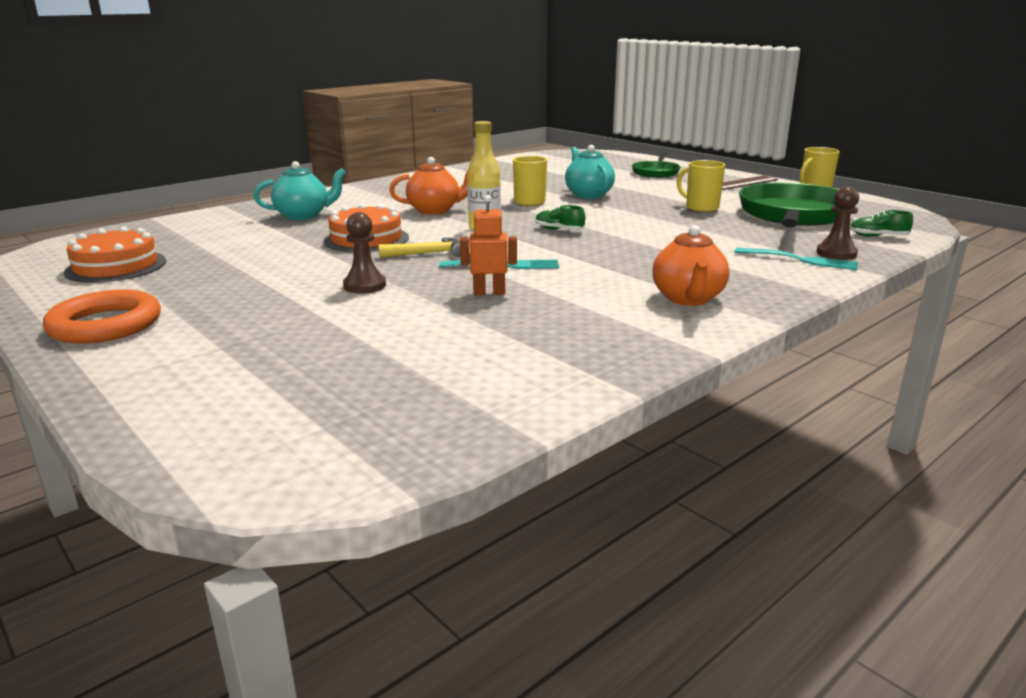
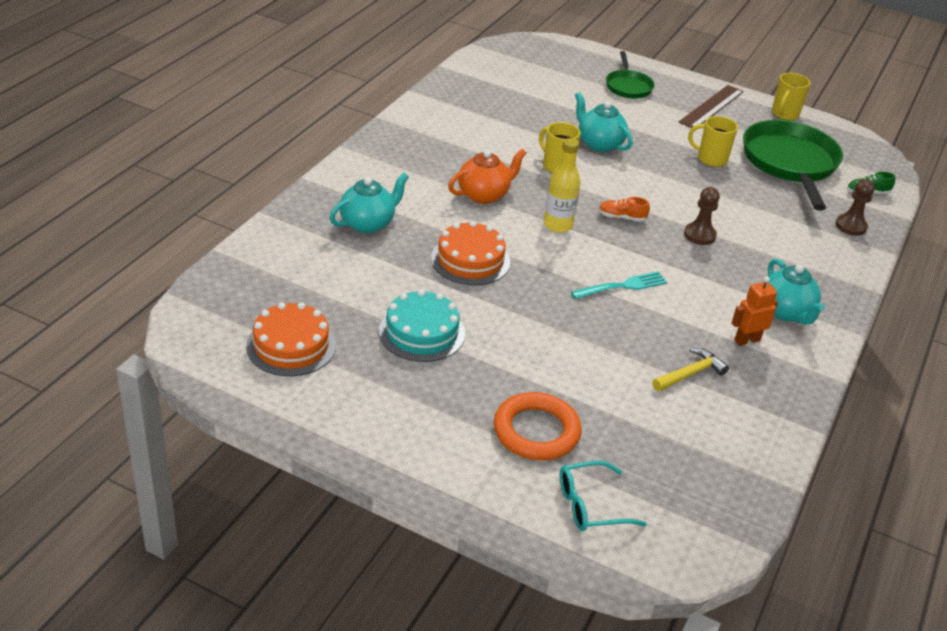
camera: 25 degrees left, 15 degrees up
(105, 325) = (390, 432): orange ring -> orange ring (536, 431)
(230, 409) = (590, 505): none -> turquoise glasses
(249, 271) = (422, 332): none -> turquoise cake
(365, 286) = (539, 337): brown pawn -> brown pawn (699, 235)
(428, 253) = (545, 277): yellow hammer -> yellow hammer (690, 373)
(489, 292) = (642, 330): orange robot -> orange robot (747, 340)
(559, 230) = (621, 217): green shoe -> orange shoe
(688, 299) = (786, 312): orange teapot -> turquoise teapot
(800, 260) = (831, 241): turquoise fork -> none

